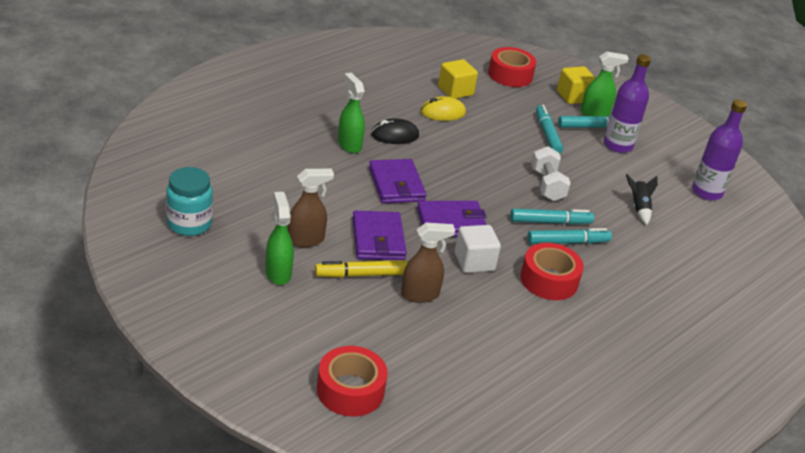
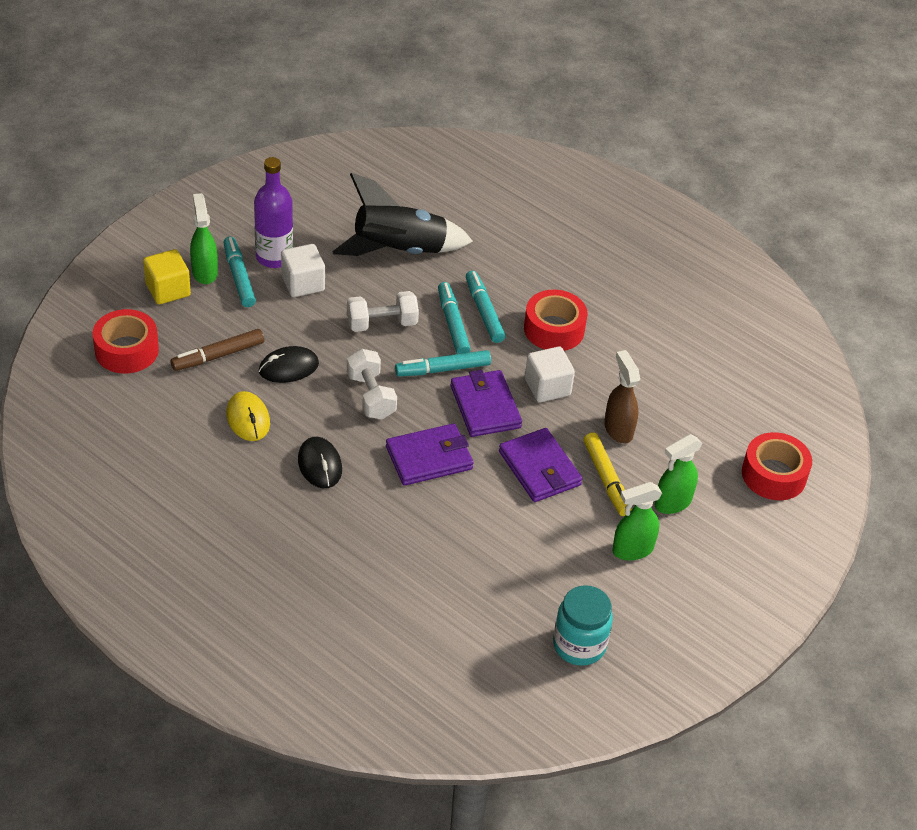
camera: 95 degrees left, 10 degrees up
(306, 240) = (566, 532): brown spray bottle -> none
(349, 145) = (357, 509): green spray bottle -> green spray bottle (672, 503)
(378, 239) = (539, 468): purple wallet -> purple wallet turned 75 degrees clockwise
(455, 91) = (188, 407): yellow cube -> none
(464, 168) = (371, 396): none -> white dumbbell
(495, 135) = (288, 367): none -> black mouse
(506, 108) = (218, 356): none -> brown marker
(547, 134) = (269, 319): turquoise marker -> turquoise marker (443, 369)
(589, 154) = (303, 283): none -> white cube
(638, 208) = (399, 251): black rocket -> black rocket, size x2.26
(706, 192) = (348, 194): purple bottle -> none

